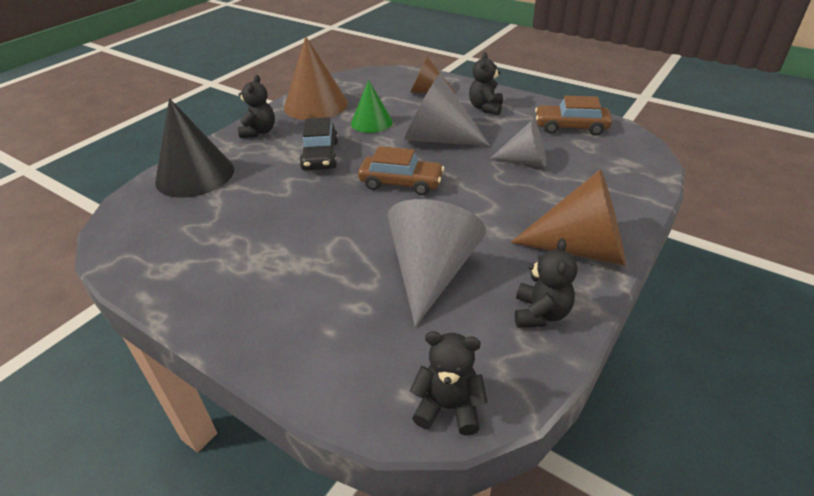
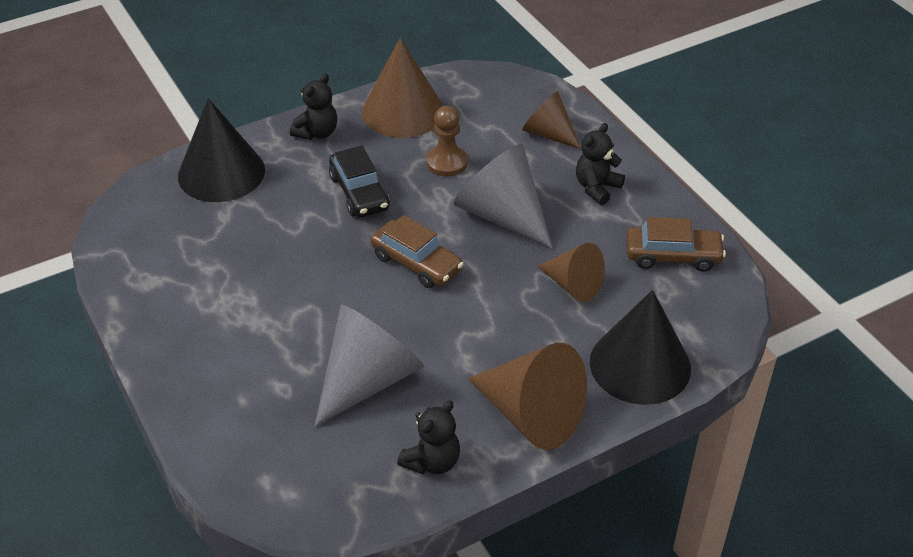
camera: 25 degrees right, 5 degrees up
(320, 155) = (359, 193): black car -> black car turned 45 degrees counterclockwise
(371, 122) = (447, 162): green cone -> brown pawn
(448, 407) = (290, 505): black teddy bear -> none
(525, 161) = (573, 285): grey cone -> brown cone
(571, 127) = (673, 256): brown car -> brown car turned 150 degrees clockwise
(619, 191) = (640, 364): none -> black cone

